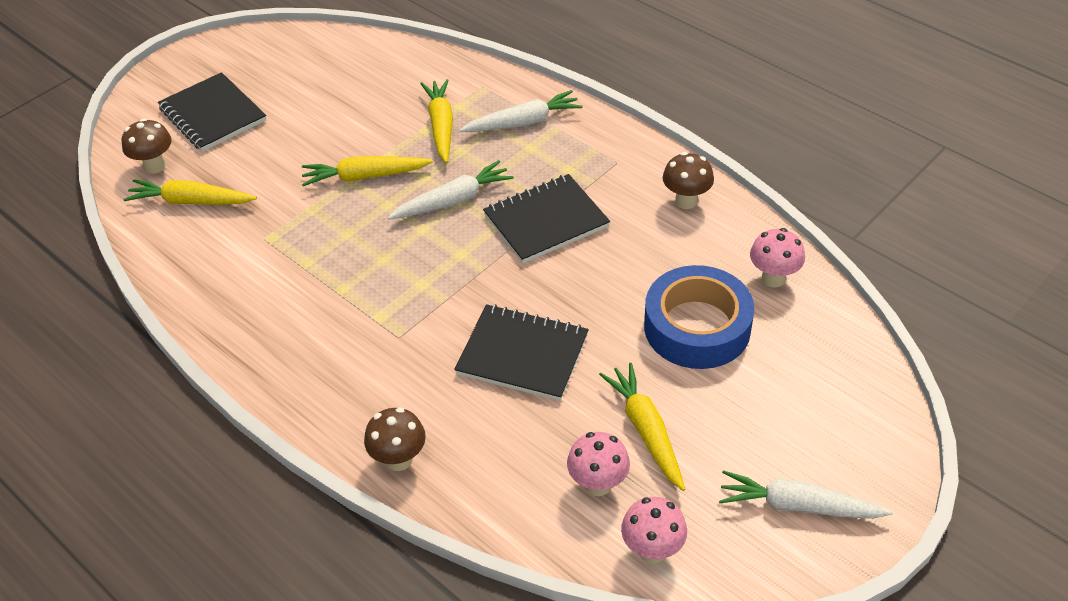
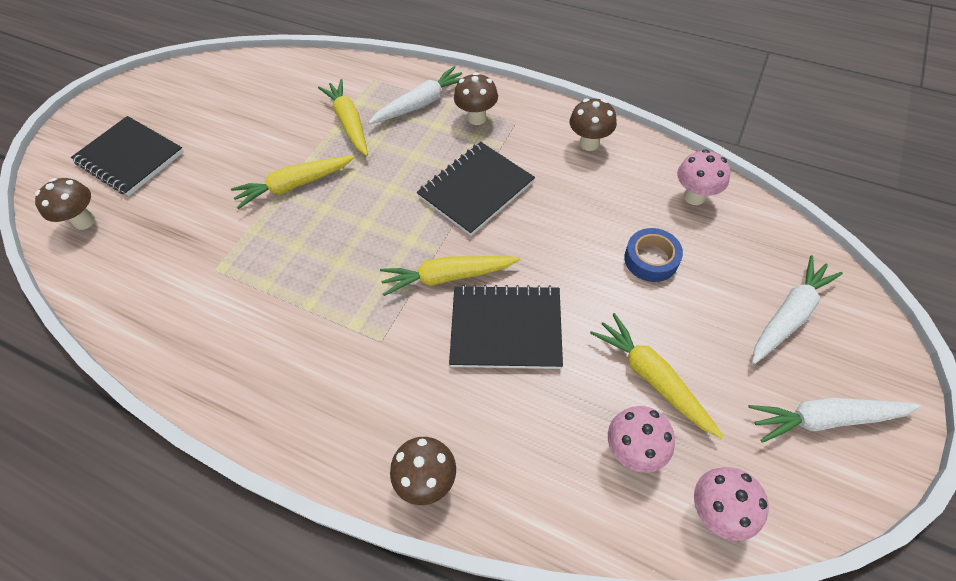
camera: 15 degrees left, 10 degrees up
(191, 201) = (130, 249): yellow carrot -> yellow carrot (447, 277)
(453, 200) = (384, 190): white carrot -> white carrot (789, 315)
(577, 150) = (477, 118): none -> brown mushroom
(697, 327) = (651, 259): blue tape -> blue tape, size x0.54

